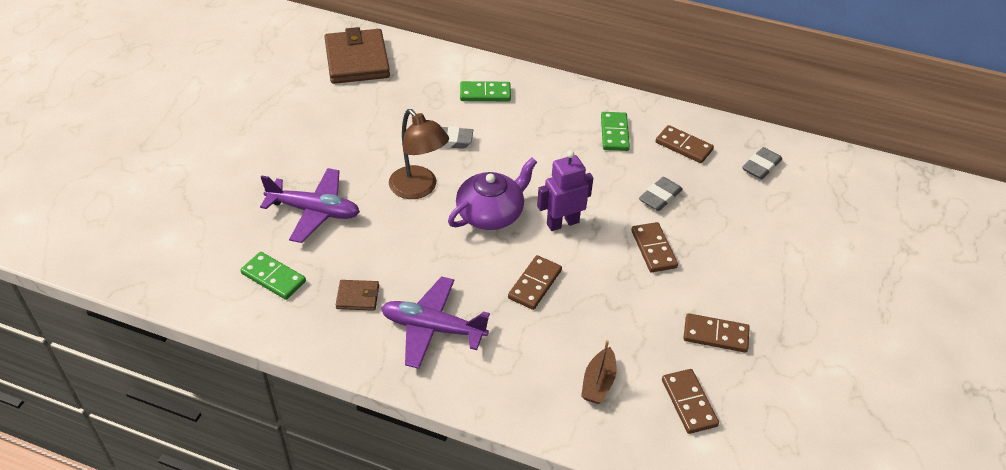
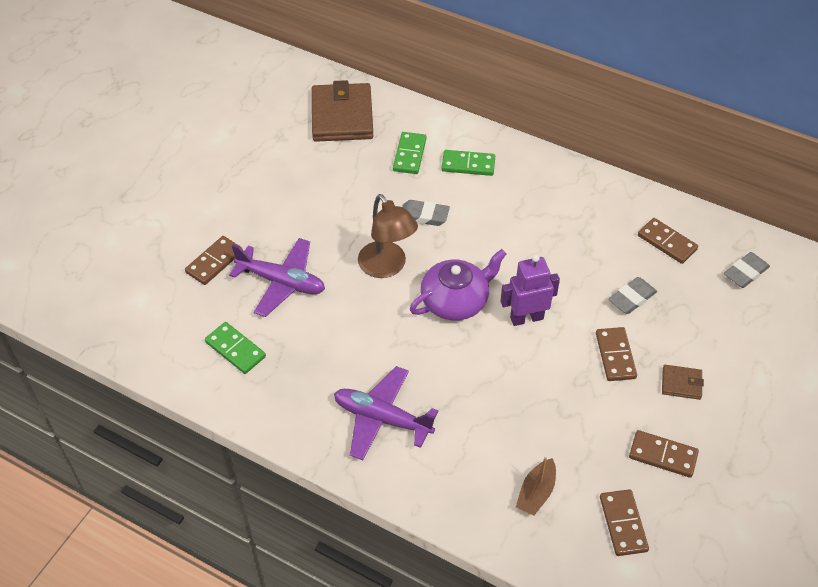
camera: 10 degrees right, 5 degrees up
(358, 297) = (313, 378): brown wallet -> brown wallet (681, 384)
(534, 284) = (488, 382): brown domino -> brown domino (214, 262)
(614, 133) = (596, 221): green domino -> green domino (409, 155)

